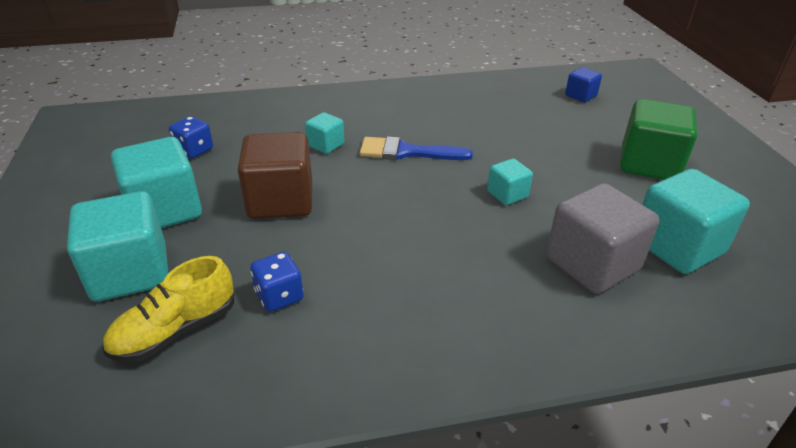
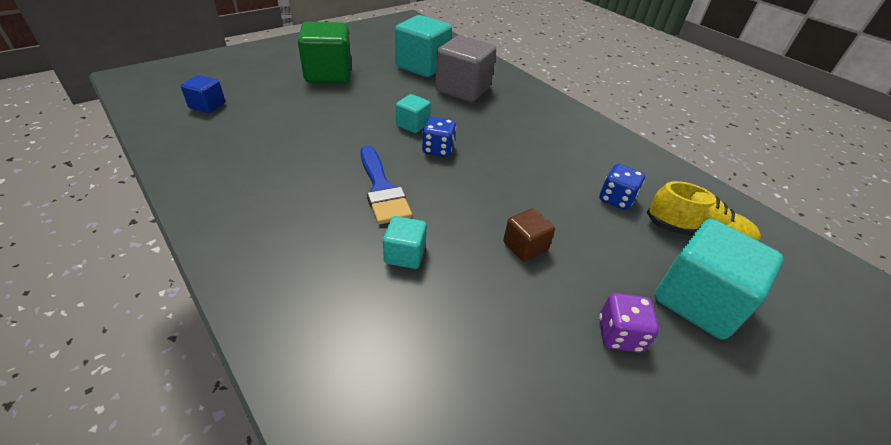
camera: 120 degrees left, 5 degrees up
(165, 210) = (619, 334): turquoise cube -> purple dice
(194, 150) = (504, 391): blue dice -> blue dice (438, 149)
(280, 201) = (525, 246): brown cube -> brown cube, size x0.51

